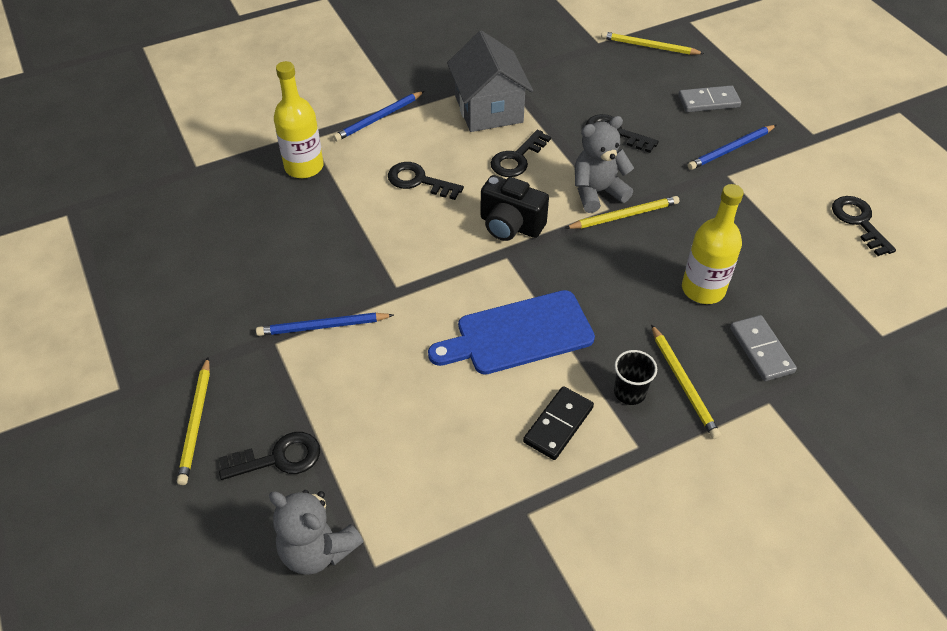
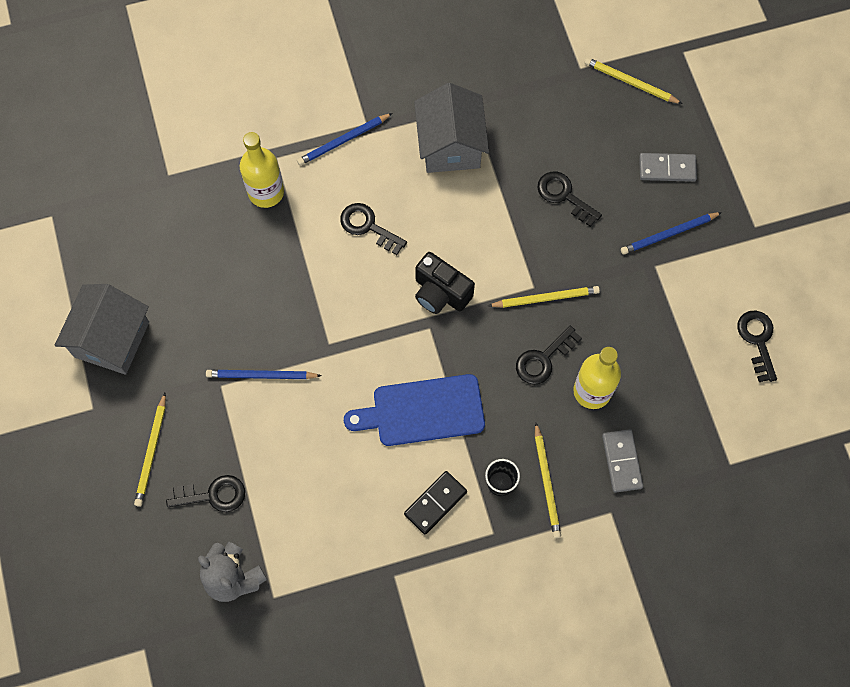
camera: 10 degrees right, 20 degrees up
(140, 316) = (112, 339): none -> grey house
(517, 158) = (464, 213): black key -> black key (543, 359)
(597, 192) = (528, 267): grey teddy bear -> none

